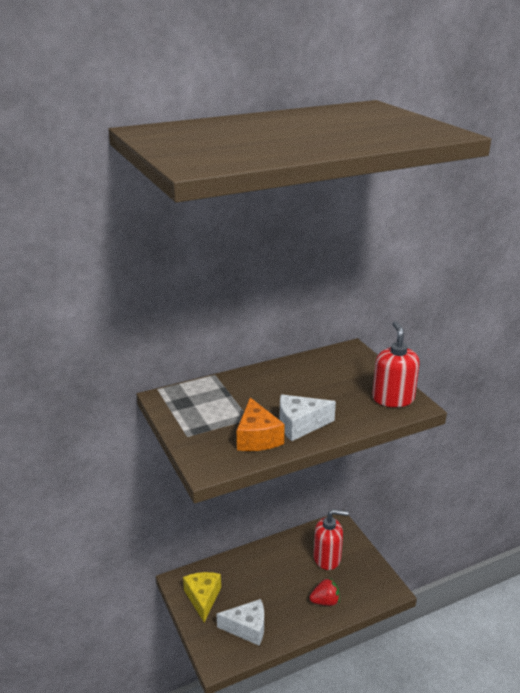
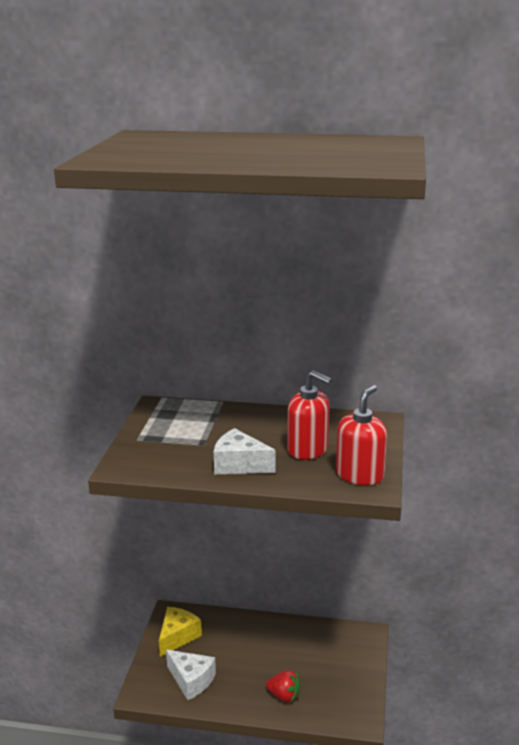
camera: 35 degrees right, 5 degrees down
(257, 437) = (189, 461): orange cheese -> none
(327, 558) = (325, 659): red soap dispenser -> red soap dispenser (308, 450)

